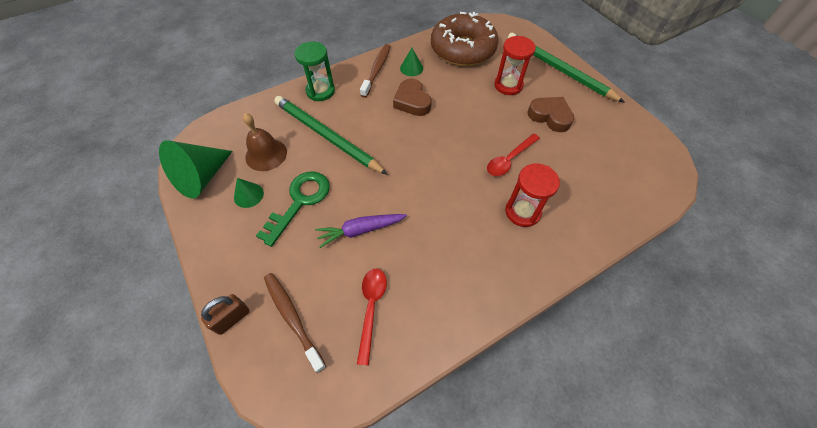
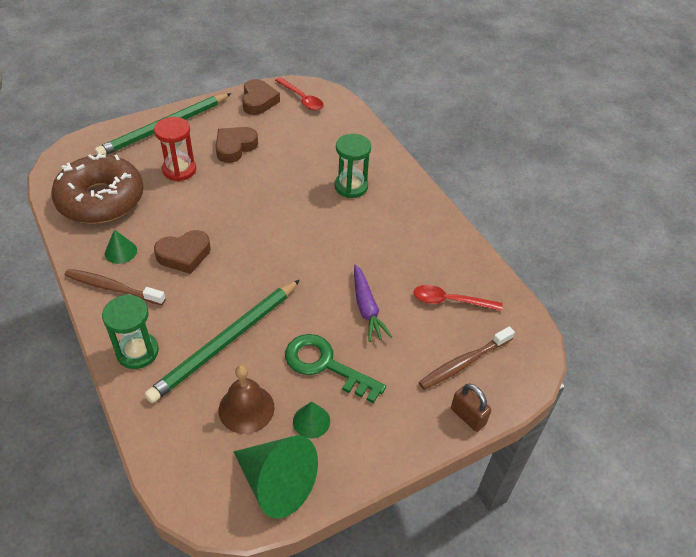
camera: 90 degrees left, 10 degrees down
(509, 159) = (288, 185): red spoon -> red spoon (302, 99)
(522, 212) = (351, 186): red hourglass -> green hourglass
(627, 126) = (258, 101): none -> brown heart

